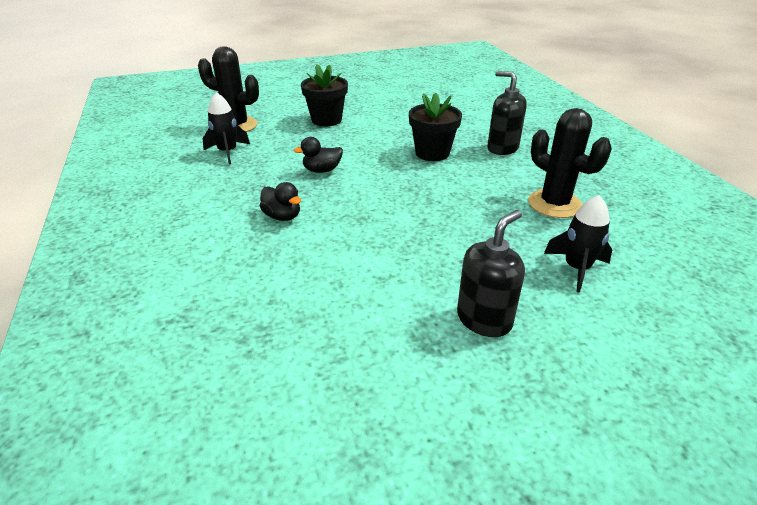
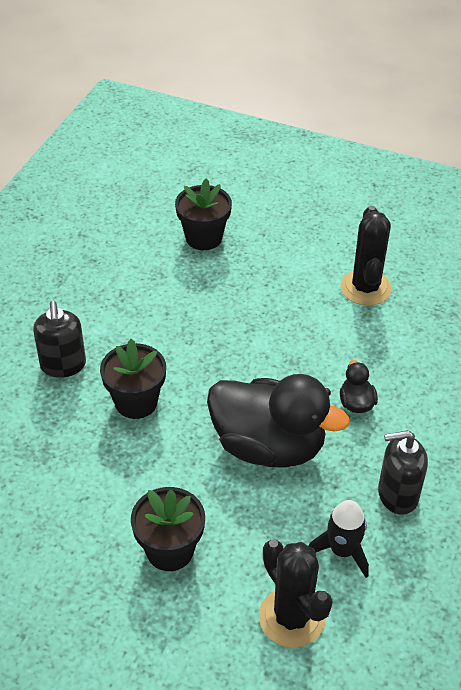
camera: 140 degrees left, 10 degrees up
(322, 170) = (268, 446): black duck -> black duck, size x2.41
(484, 319) = (302, 245): black soap dispenser -> black soap dispenser (397, 495)
(554, 204) = (132, 283): black cactus -> black cactus (365, 288)
(576, 268) = (203, 238): black rocket -> black flower pot

